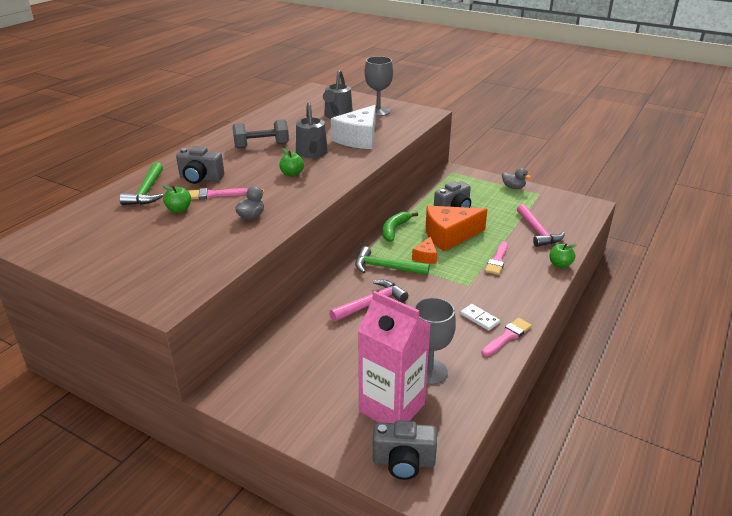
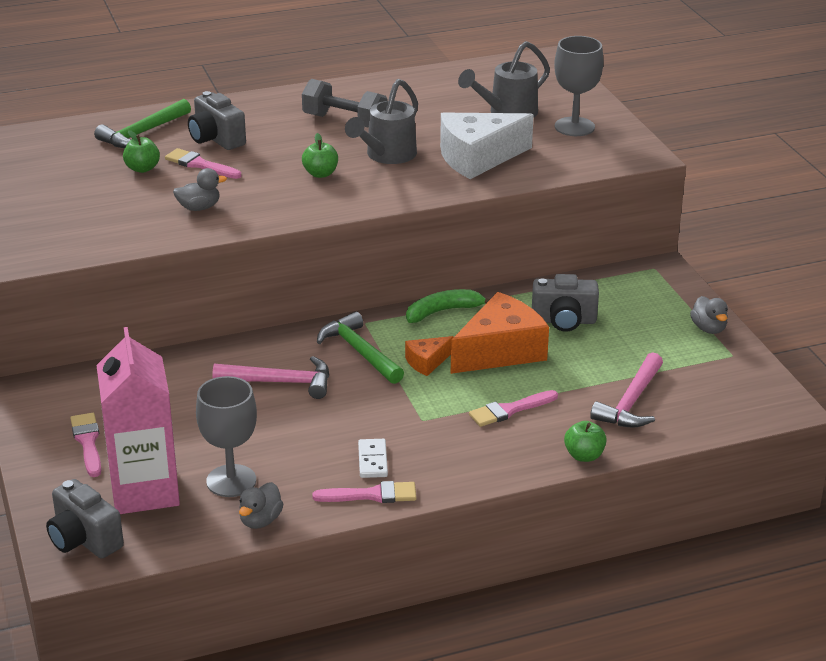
camera: 40 degrees right, 0 degrees up
(313, 399) = (87, 442): none -> pink brush
(449, 236) = (500, 351): orange cheese -> orange cheese turned 120 degrees clockwise
(479, 384) = (260, 520): none -> grey duck

